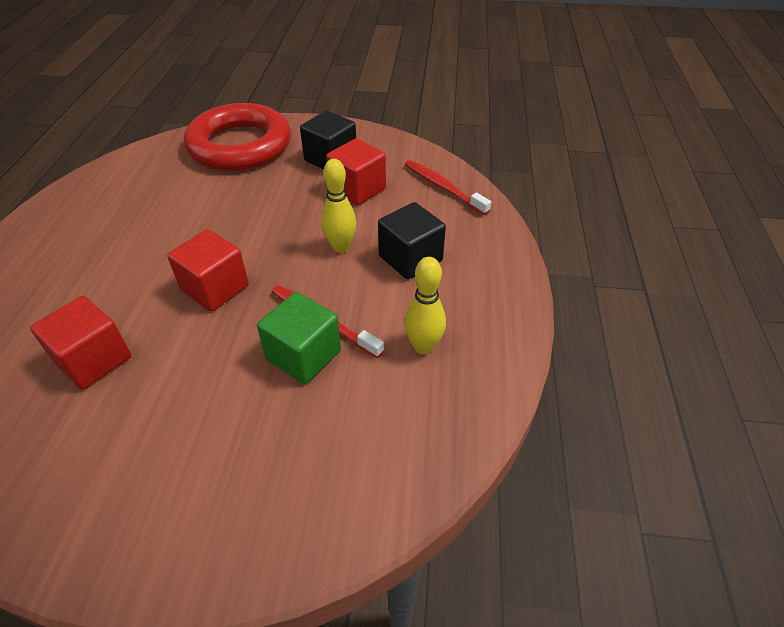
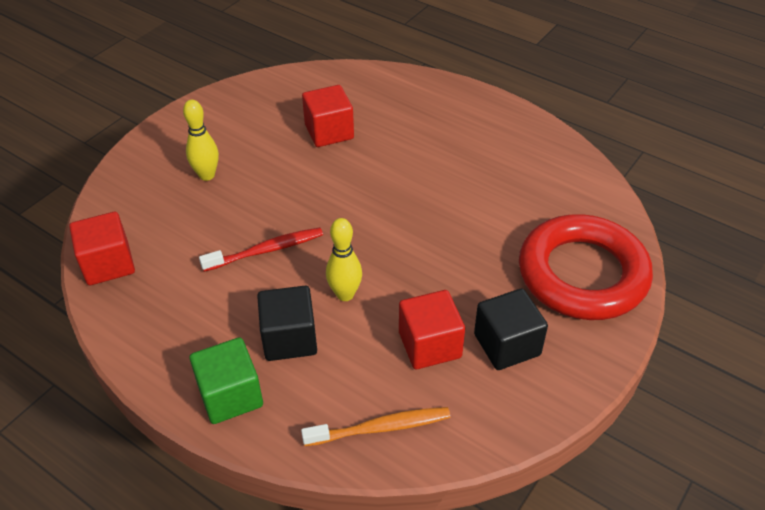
camera: 120 degrees right, 0 degrees up
(215, 288) = (354, 201): red cube -> red cube (108, 264)
(303, 355) = (242, 228): green cube -> green cube (230, 395)
(423, 347) = (187, 298): yellow bowling pin -> yellow bowling pin (207, 175)
(443, 187) = (380, 428): red toothbrush -> orange toothbrush

